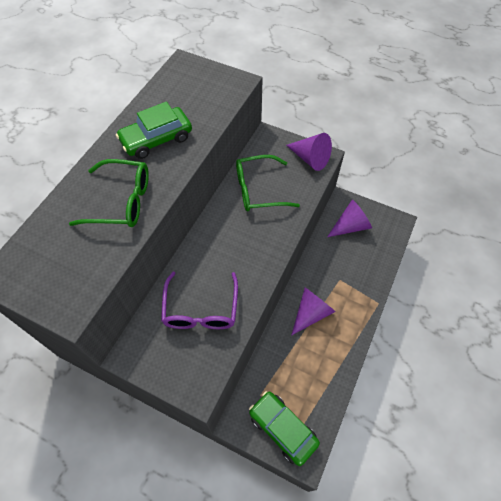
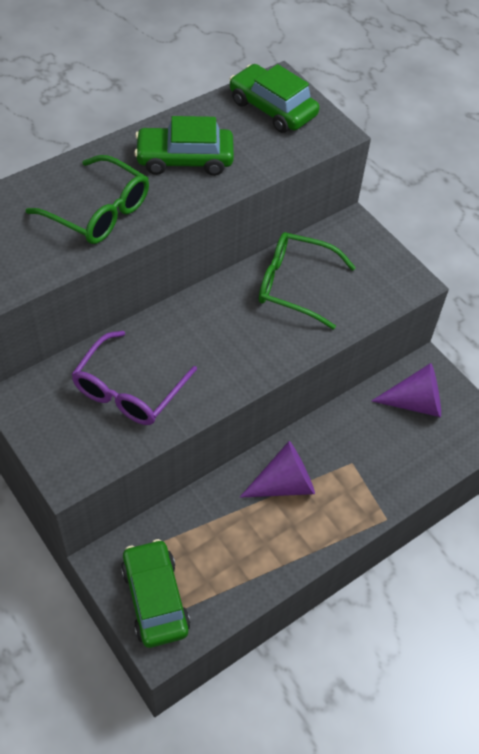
camera: 25 degrees right, 5 degrees down
(191, 82) = (272, 108): none -> green car
(310, 158) = (392, 277): purple cone -> none

